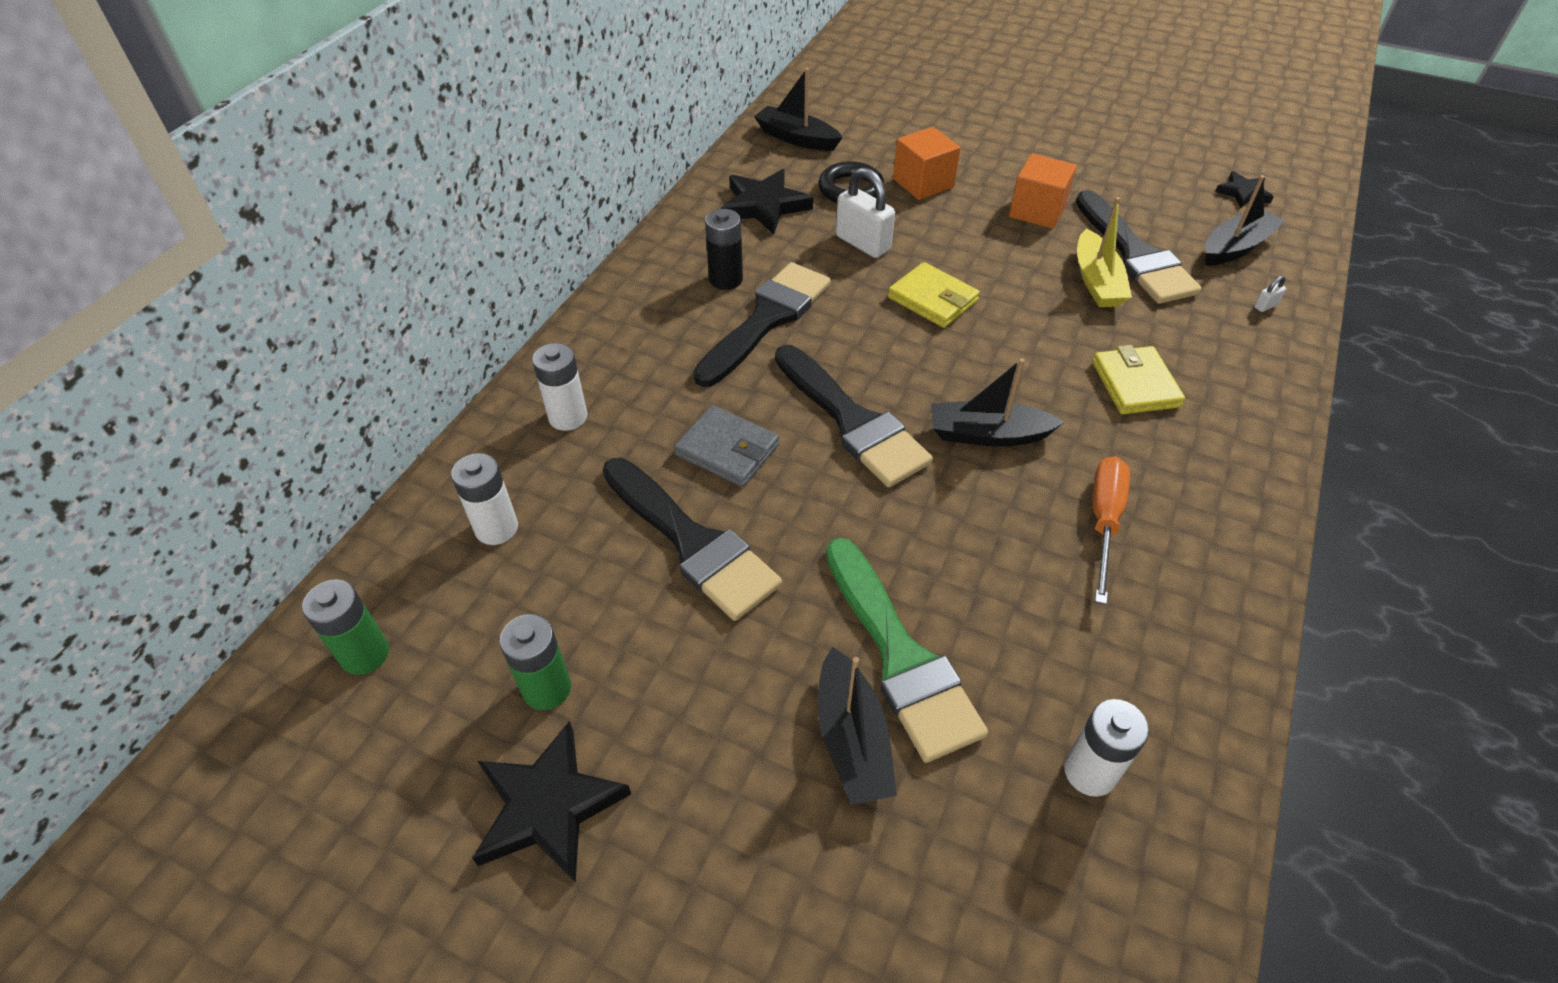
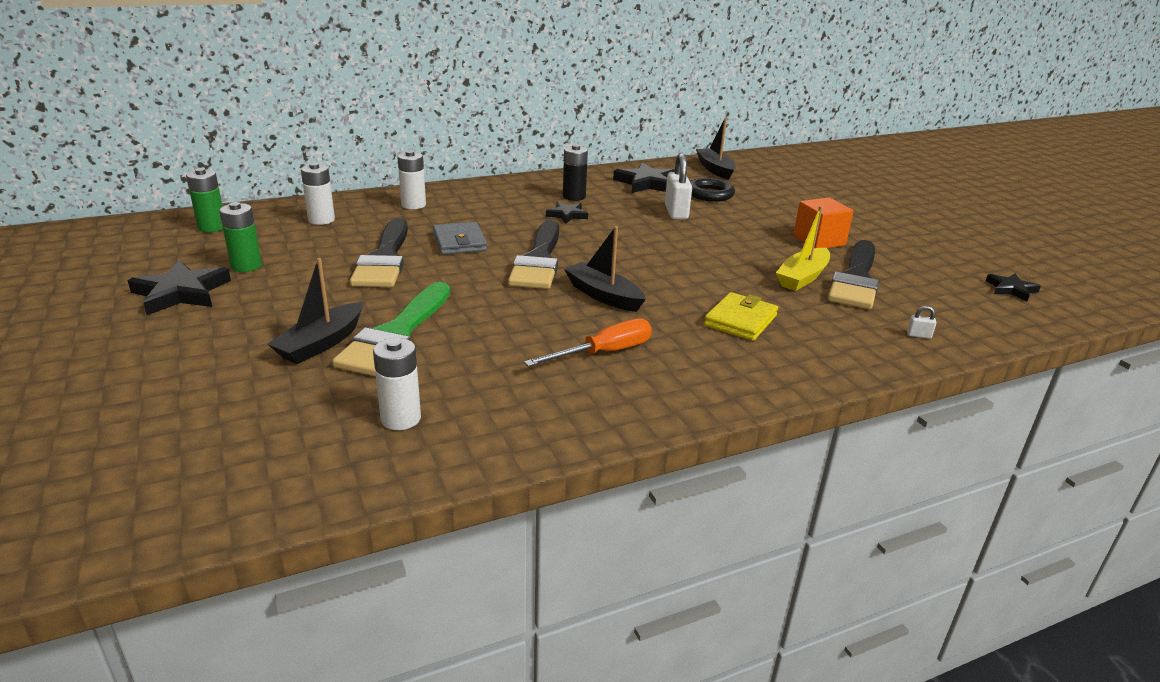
camera: 40 degrees right, 20 degrees down
(767, 319) = (567, 215): black brush -> black star
(923, 183) = (761, 207): orange cube -> none
(932, 299) = (675, 243): yellow wallet -> none
(1235, 247) = (949, 306): black boat -> none

